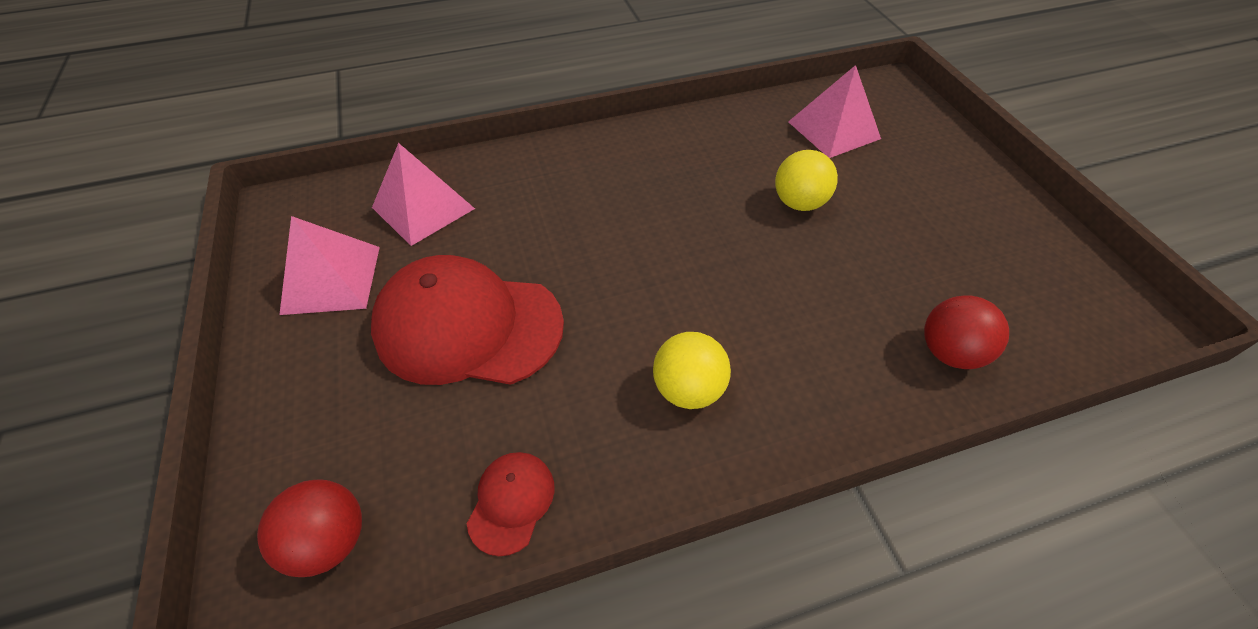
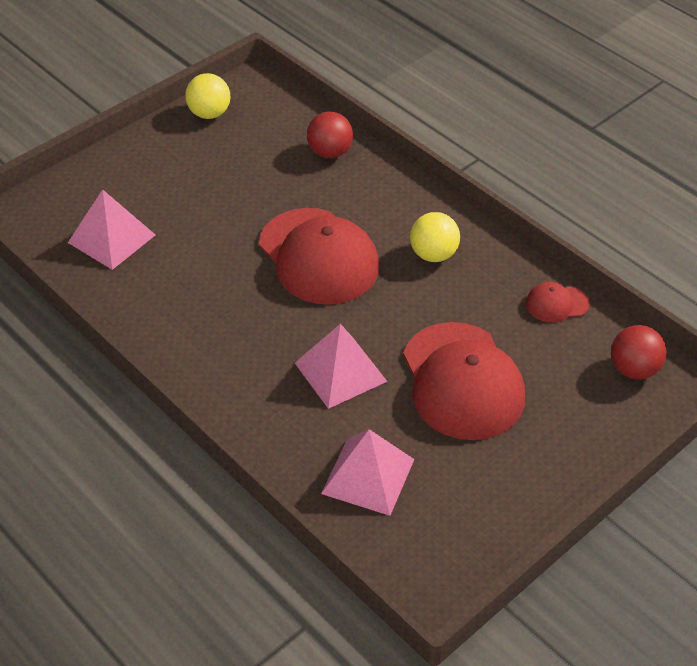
camera: 115 degrees left, 5 degrees down
(332, 279) = (479, 491): pink pyramid -> pink pyramid (340, 372)
(738, 270) = (318, 256): none -> red cap
(798, 203) = (224, 241): yellow ball -> yellow ball (209, 113)

